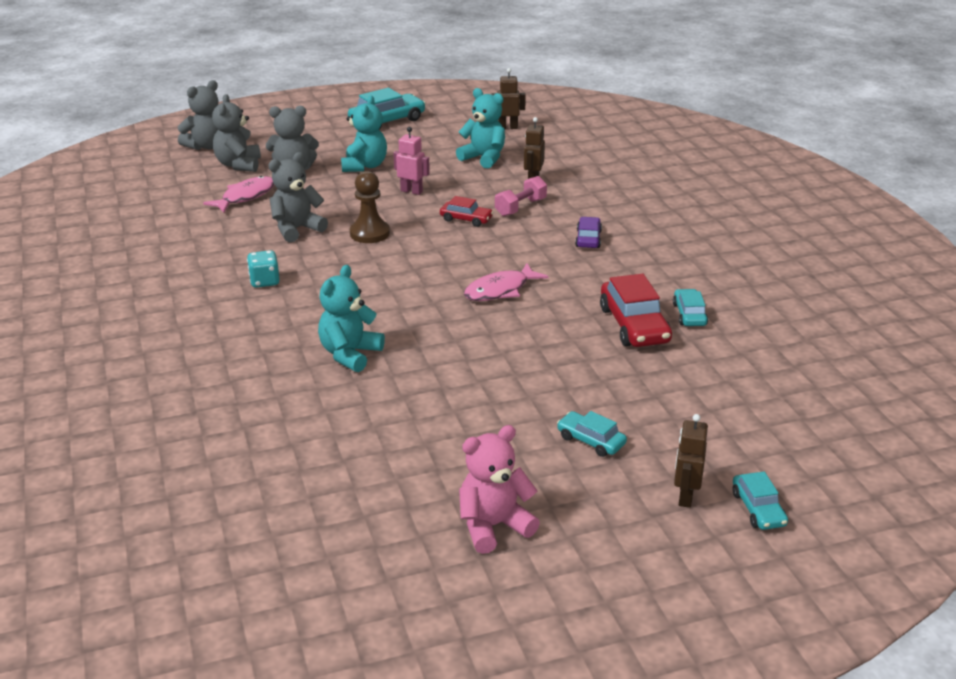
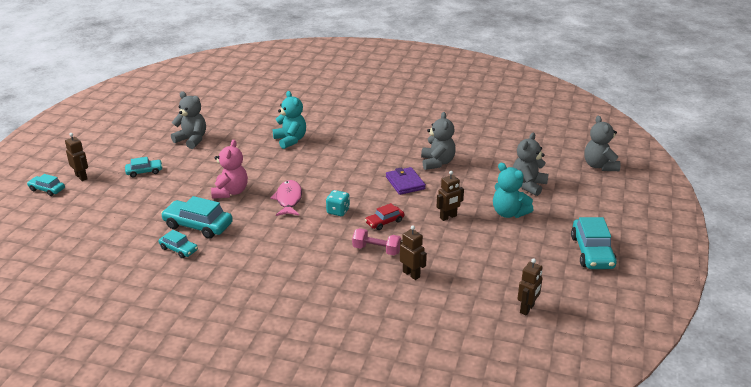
camera: 125 degrees right, 0 degrees up
(239, 165) = (554, 169): grey teddy bear -> grey teddy bear (192, 140)
(246, 196) = (500, 159): pink fish -> none
(264, 281) = (386, 138): turquoise dice -> turquoise dice (338, 211)
(369, 233) = (405, 183): brown pawn -> purple wallet
(411, 191) = (448, 217): pink robot -> brown robot
(484, 158) = (474, 269): turquoise teddy bear -> none
(493, 526) = (140, 133): pink teddy bear -> pink teddy bear (230, 192)
(520, 207) = (376, 250): pink dumbbell -> pink dumbbell turned 60 degrees counterclockwise
(588, 239) = (303, 257): purple car -> none
(634, 325) = (198, 225): red car -> turquoise car

